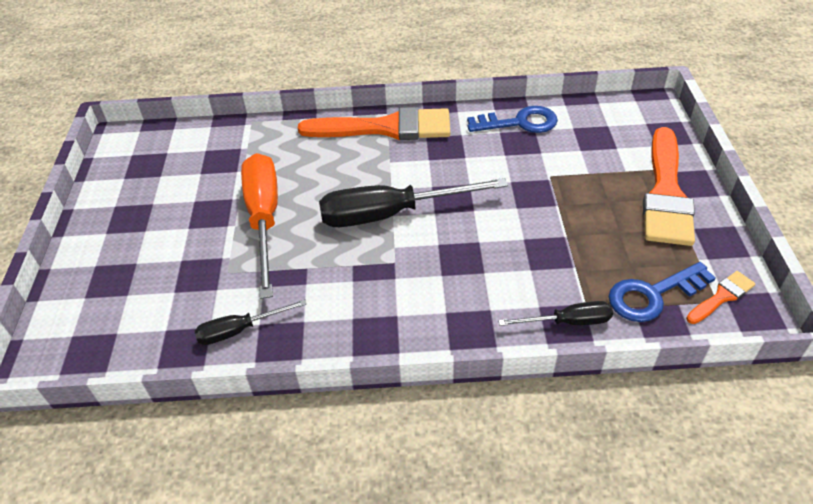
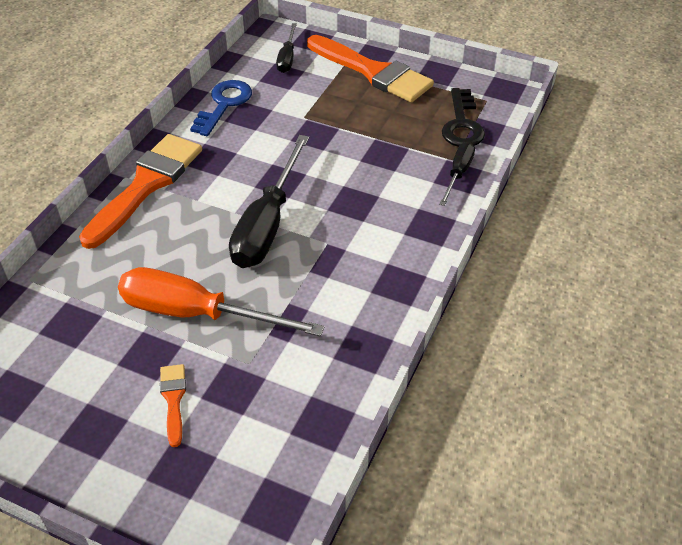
camera: 65 degrees left, 0 degrees up
(240, 330) = (331, 373): black screwdriver -> black screwdriver (287, 58)
(652, 295) = (462, 124): blue key -> black key
(721, 297) = (484, 96): orange brush -> orange brush (173, 399)

